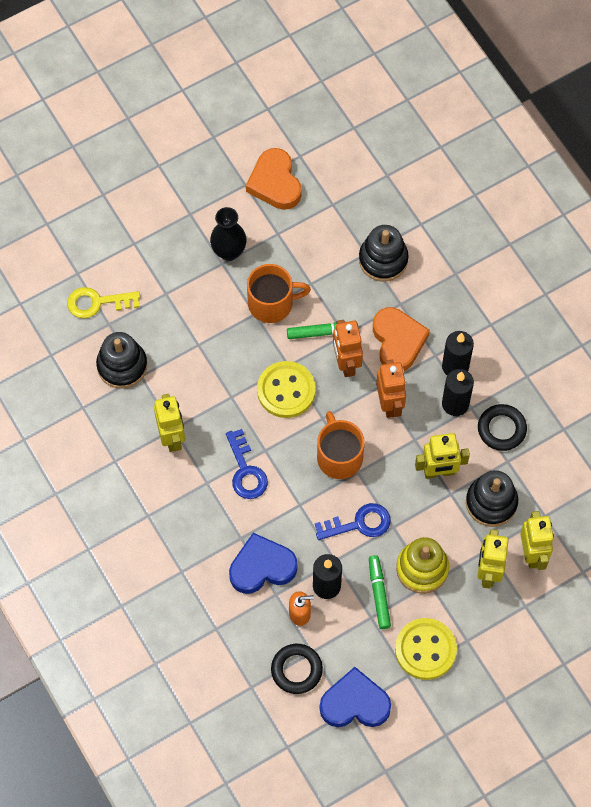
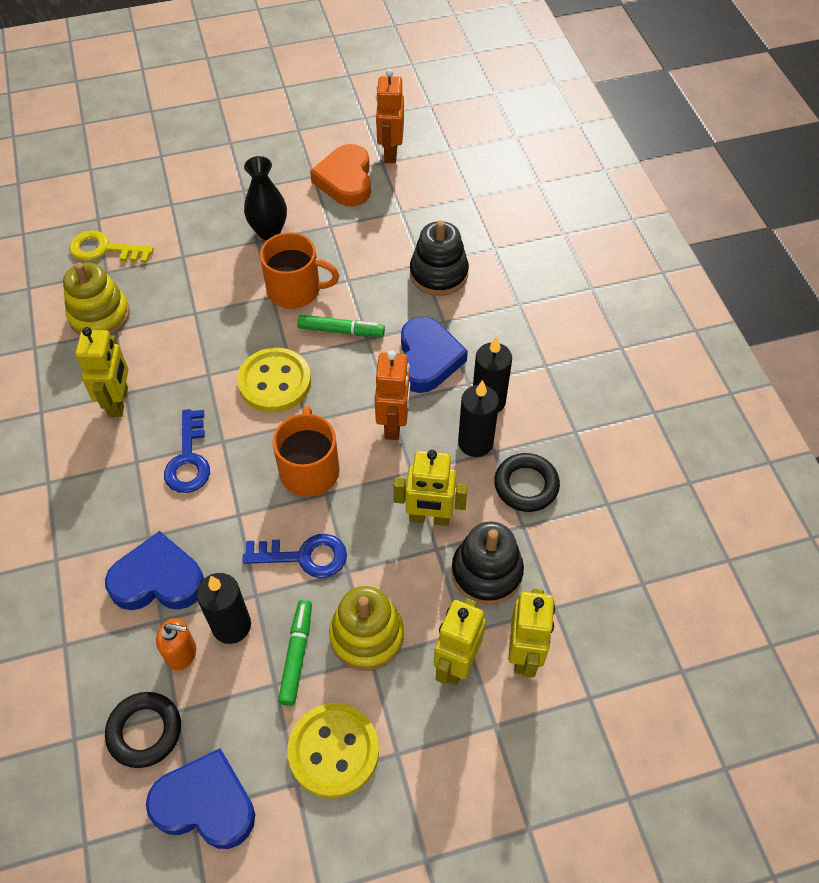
camera: 15 degrees right, 10 degrees down
(122, 366) = (99, 315): black stacking toy -> yellow stacking toy
(346, 363) = (357, 369): orange robot -> orange robot (390, 152)
(398, 341) = (427, 359): orange heart -> blue heart

